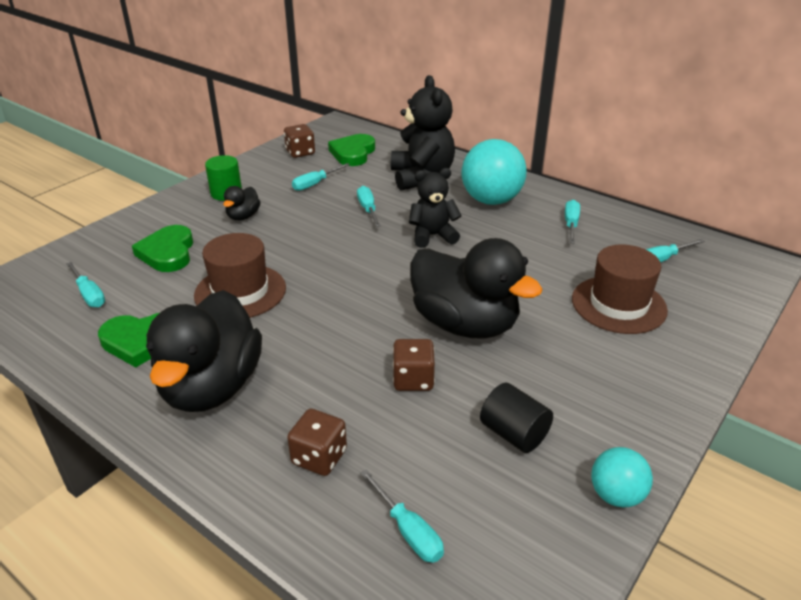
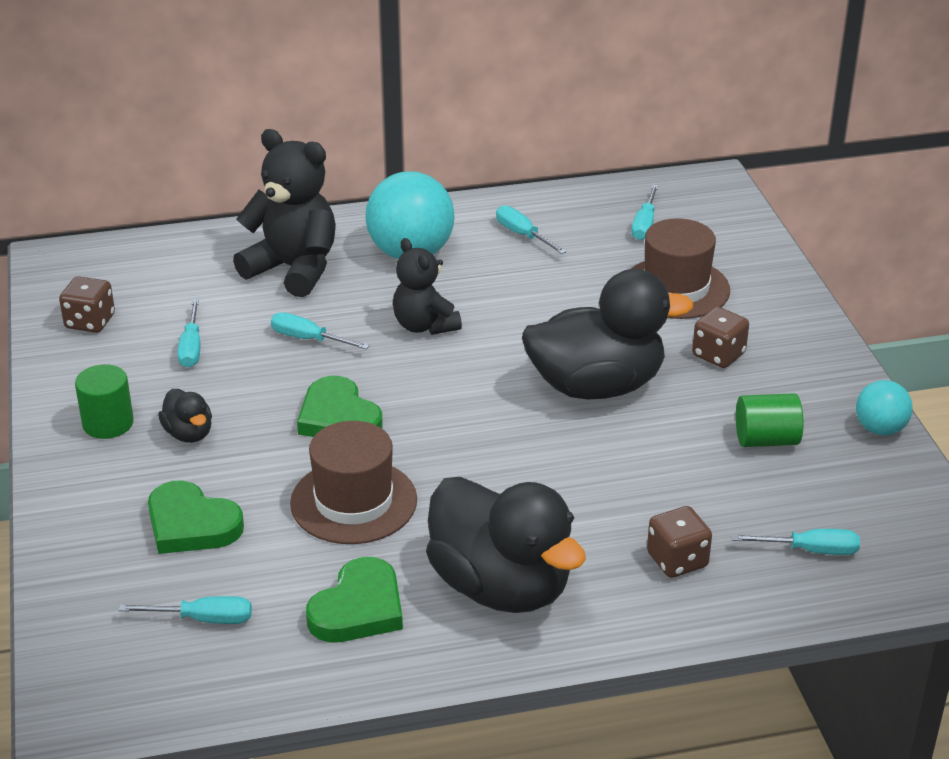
camera: 50 degrees left, 0 degrees up
(353, 153) = (158, 285): green heart -> green heart (338, 418)
(413, 379) = (638, 457): brown dice -> brown dice (718, 355)
(432, 236) = (424, 326): black teddy bear -> black teddy bear turned 60 degrees counterclockwise
(514, 434) = (766, 440): black cylinder -> green cylinder

